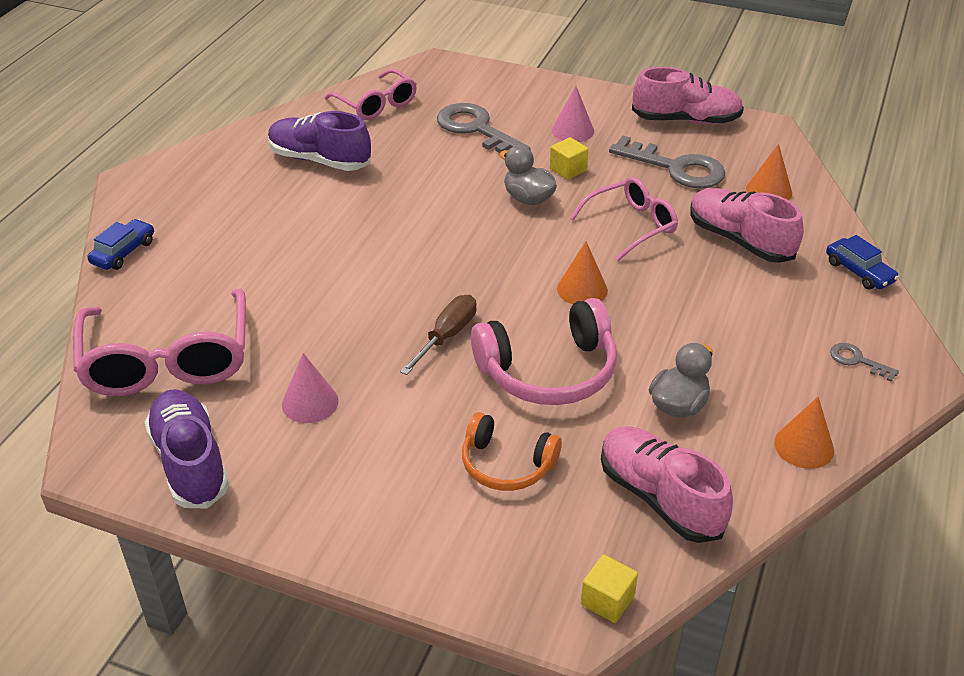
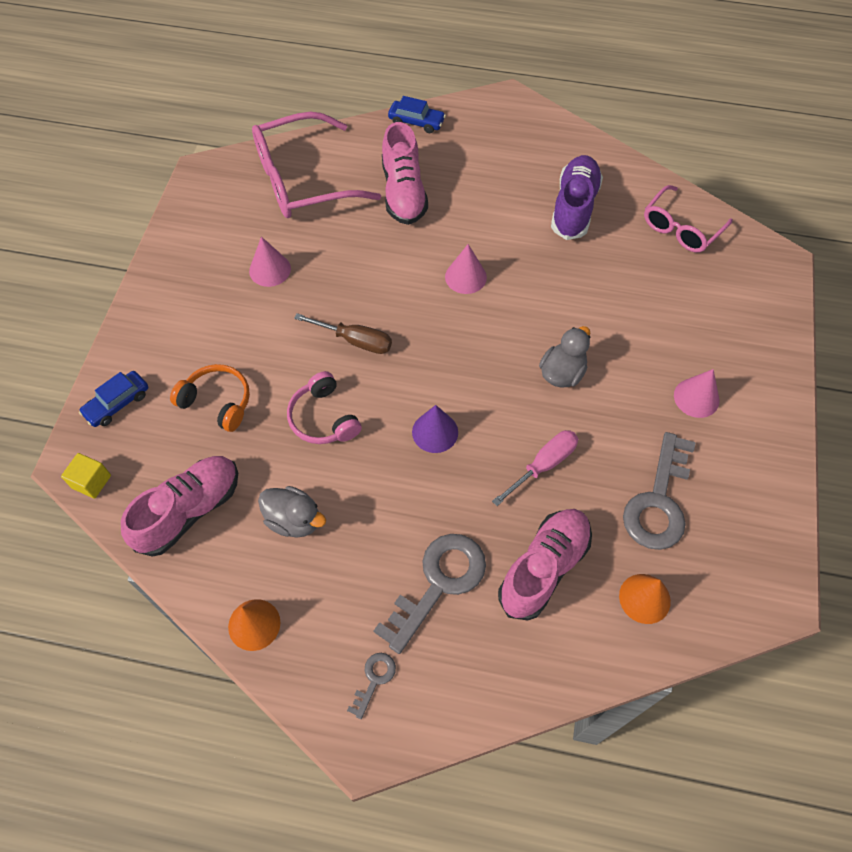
camera: 80 degrees right, 20 degrees up
(190, 462) = (207, 219): purple shoe -> none
(384, 244) = (465, 277): none -> pink cone
(477, 130) = (667, 314): grey key -> grey key (438, 584)
(506, 464) = (217, 402): orange headphones -> orange headphones turned 105 degrees clockwise
(549, 371) = (323, 418): pink headphones -> pink headphones, size x0.63
(568, 170) = (622, 401): yellow cube -> none
(582, 289) = (435, 432): orange cone -> purple cone
(631, 225) = (543, 465): pink glasses -> pink screwdriver
(686, 120) = (760, 507): pink shoe -> pink shoe (403, 193)
(859, 272) = (518, 691): blue car -> blue car (117, 403)

